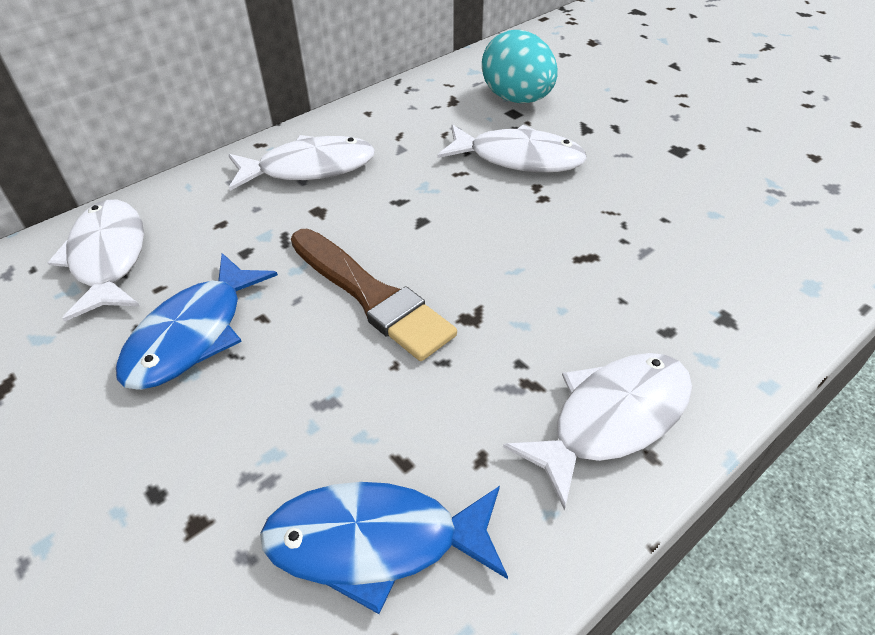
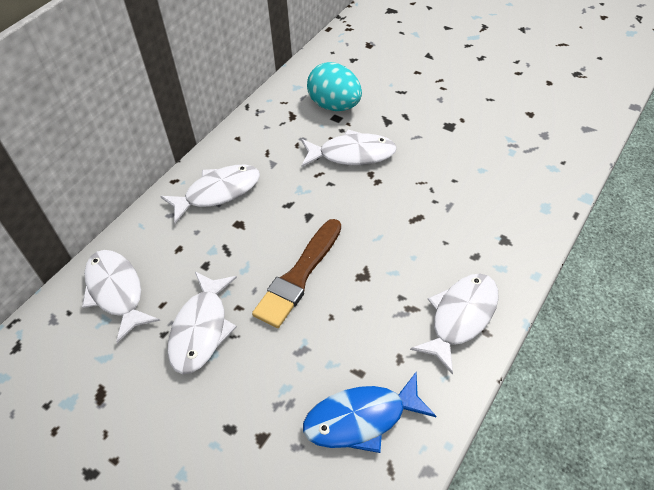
camera: 15 degrees left, 5 degrees up
(193, 334) = (201, 329): blue fish -> white fish
(371, 296) = (299, 276): brown brush -> brown brush turned 90 degrees clockwise

